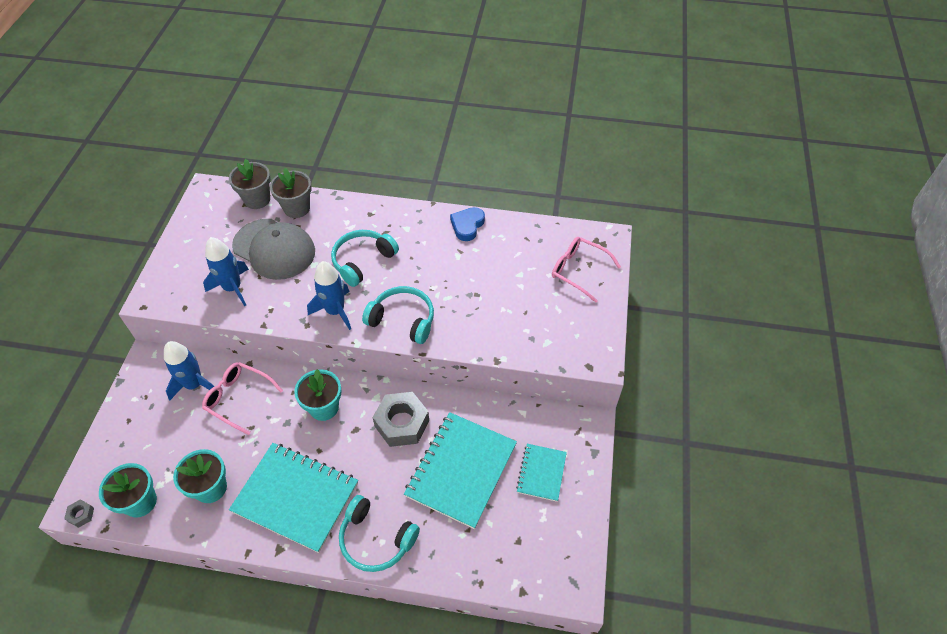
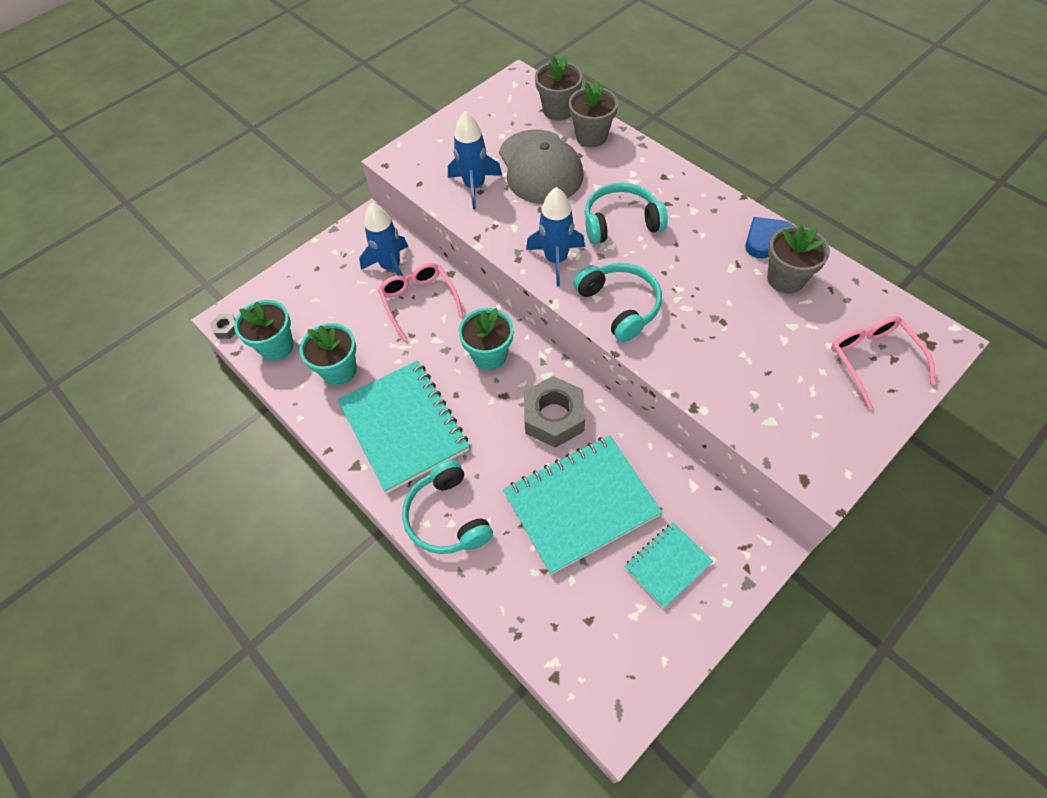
camera: 40 degrees right, 5 degrees up
(496, 245) = (785, 279): none -> grey flower pot

